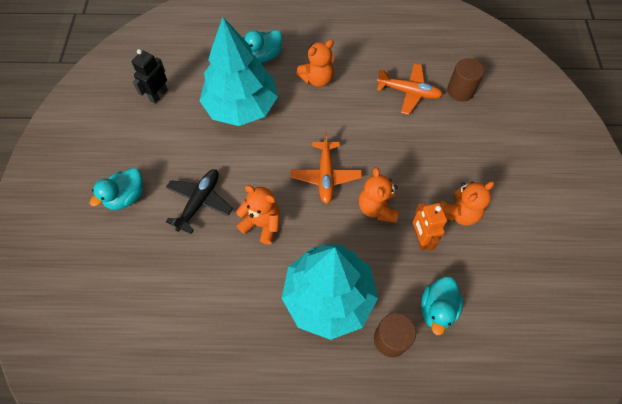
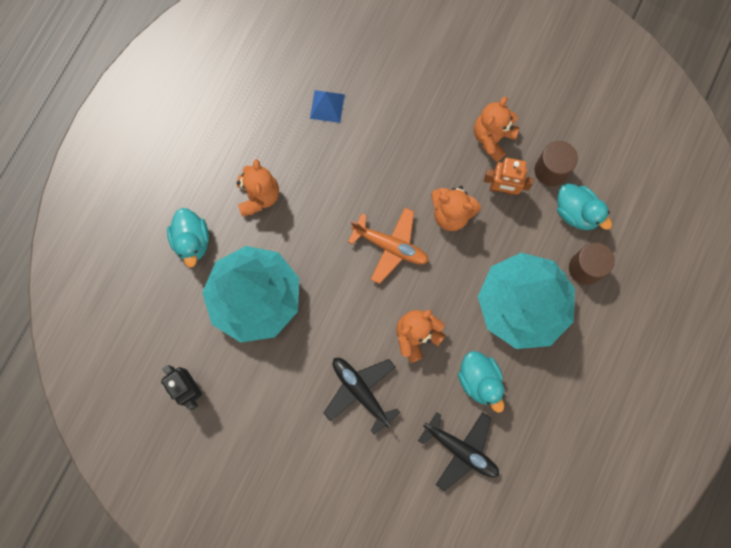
camera: 65 degrees left, 15 degrees up
(126, 197) = (317, 469): turquoise duck -> turquoise duck (479, 380)
(179, 298) = (461, 450): none -> black plane
(409, 92) = (327, 106): orange plane -> blue pyramid
(459, 213) = (492, 138): orange teddy bear -> orange teddy bear turned 135 degrees counterclockwise
(460, 91) = (352, 52): brown cylinder -> brown cylinder (550, 170)

